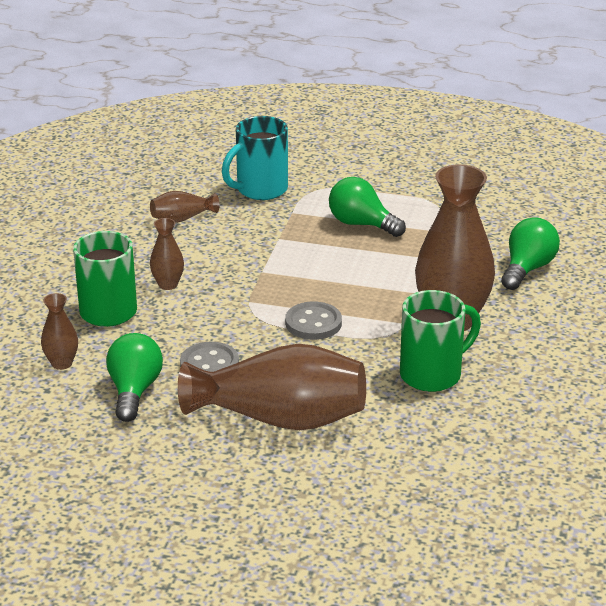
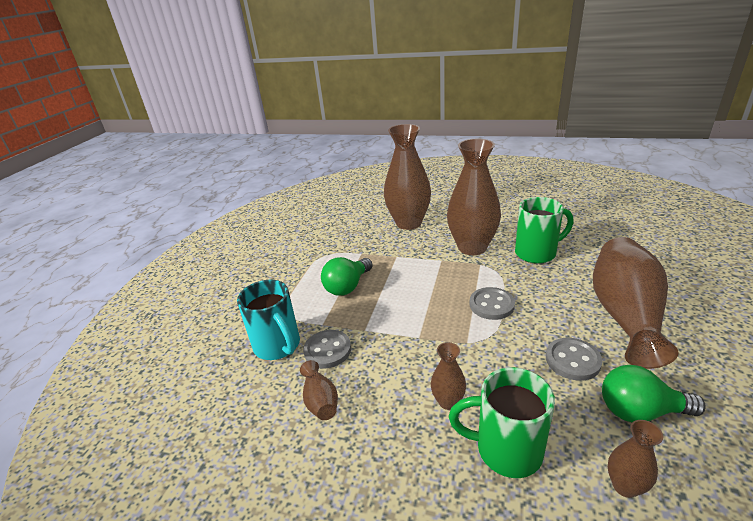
camera: 85 degrees left, 0 degrees up
(249, 218) = (327, 350): none -> grey button
(432, 374) = (537, 253): green mug -> green mug turned 105 degrees clockwise
(527, 269) = (408, 223): green light bulb -> brown vase

